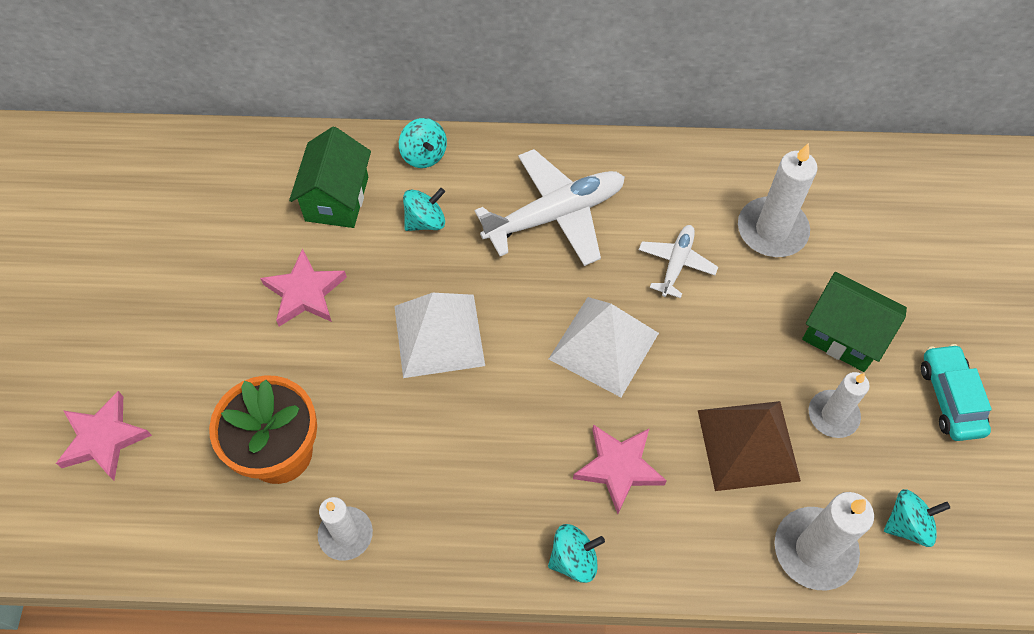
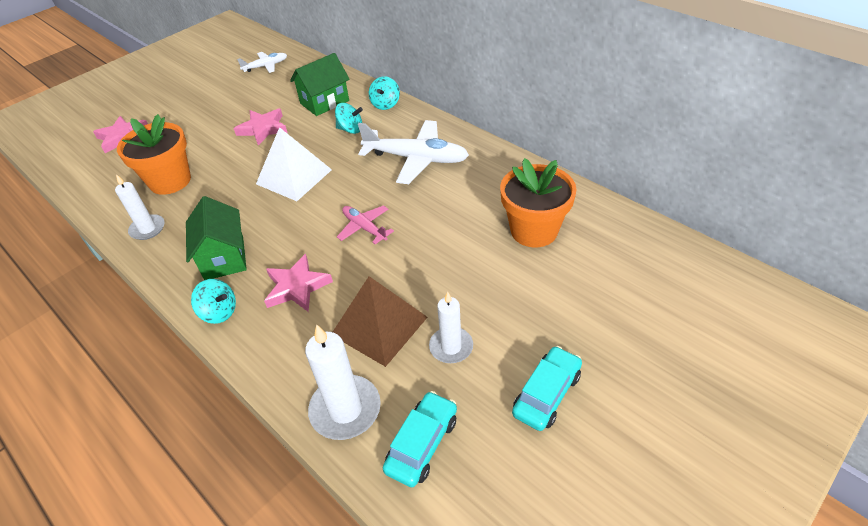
camera: 45 degrees right, 15 degrees down
(603, 345) = (364, 228): white pyramid -> pink plane
(676, 263) = (454, 214): white plane -> white plane (266, 66)
(772, 230) = (534, 230): white candle -> orange flower pot
(843, 335) = (513, 310): green house -> green house (224, 257)
(907, 525) = (422, 444): turquoise spinning top -> turquoise car

